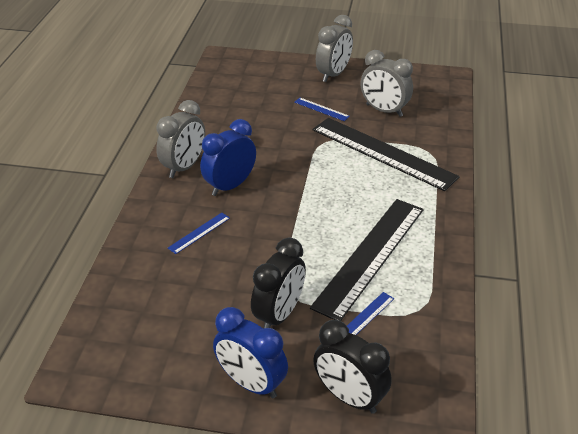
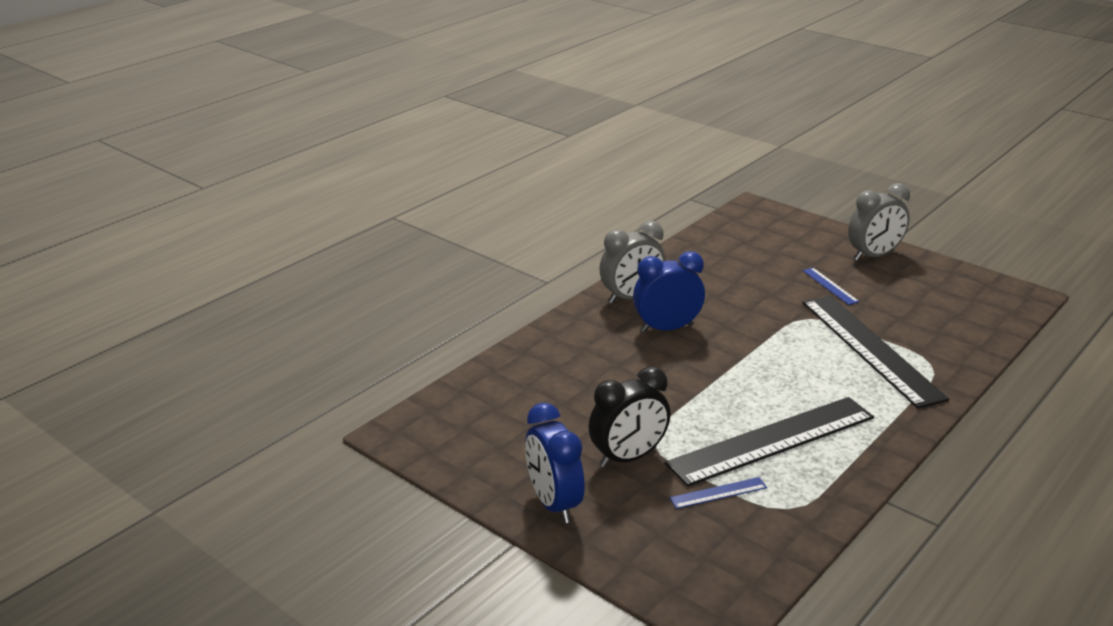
camera: 30 degrees right, 10 degrees down
(199, 233) = (602, 360): blue ruler -> none
(349, 397) = (644, 554): black clock -> none
(384, 110) = (908, 308): grey clock -> none

